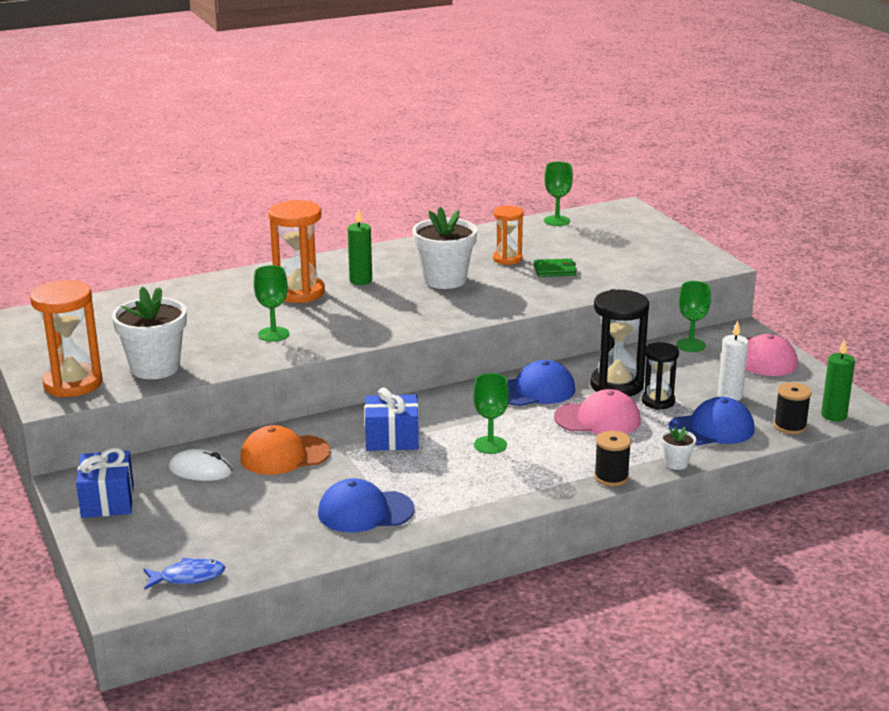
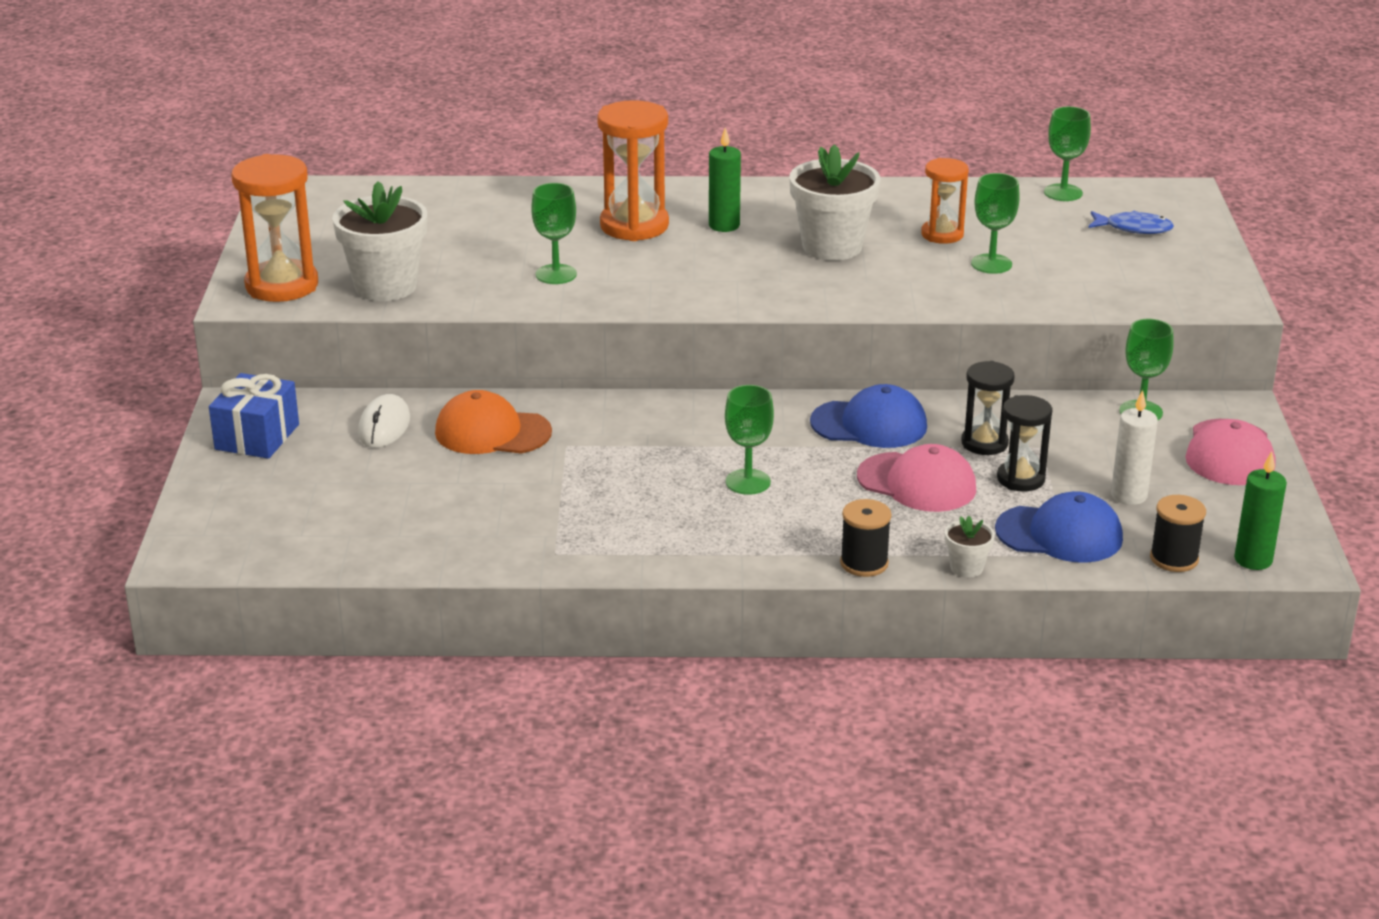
camera: 25 degrees right, 5 degrees up
(188, 577) = (270, 549): blue fish -> blue fish (1134, 228)
(200, 470) = (384, 426): white mouse -> white mouse turned 60 degrees clockwise
(365, 511) = (526, 526): blue cap -> none
(392, 438) = (635, 443): blue gift -> none
(555, 270) = (991, 264): green wallet -> green goblet
(616, 385) = (984, 443): black hourglass -> black hourglass, size x0.61

